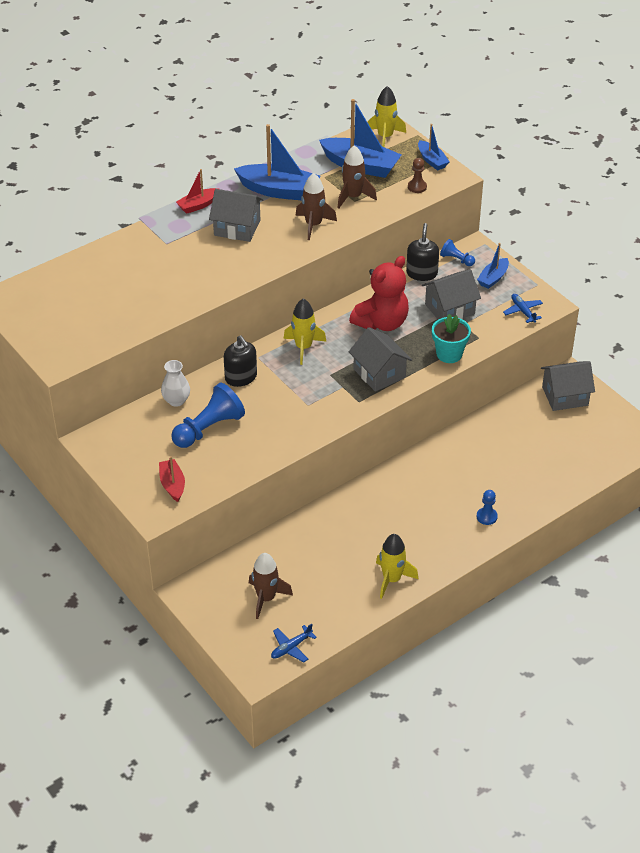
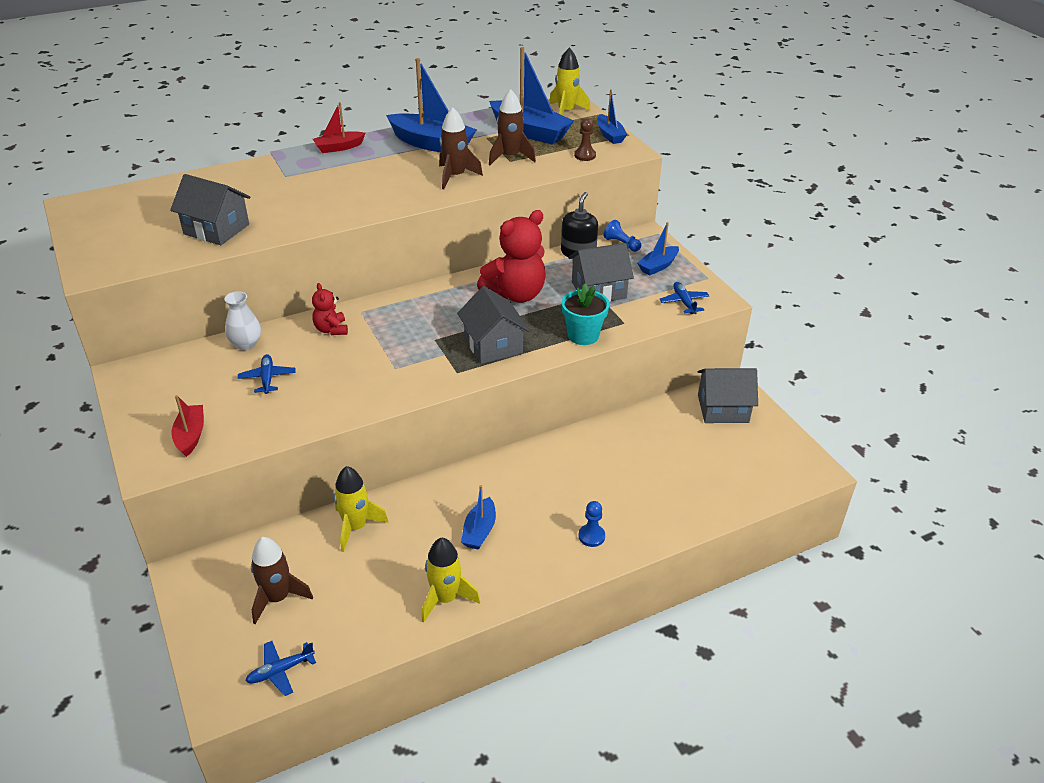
camera: 10 degrees right, 5 degrees down
(209, 428) = (267, 378): blue pawn -> blue plane
(237, 228) = (370, 170): grey house -> grey house (216, 229)
(241, 377) = (331, 329): black soap dispenser -> red teddy bear
(303, 347) = (416, 308): yellow rocket -> yellow rocket (355, 527)
(400, 525) = (479, 531): none -> blue boat

